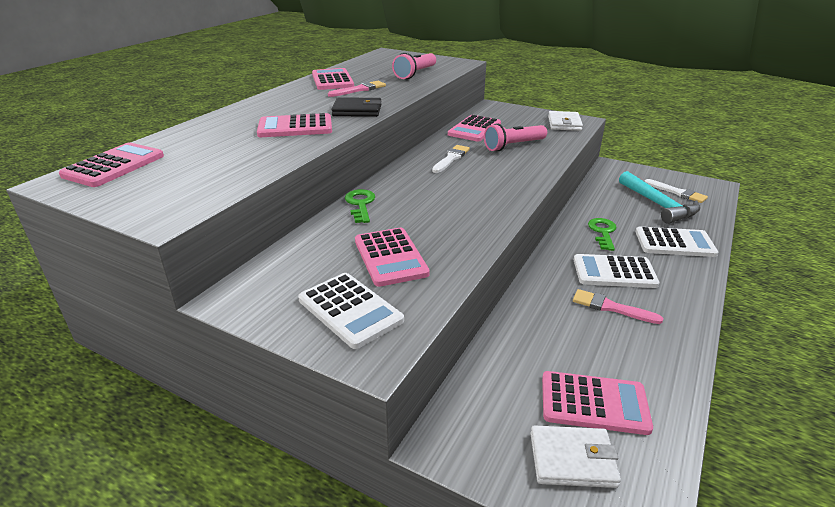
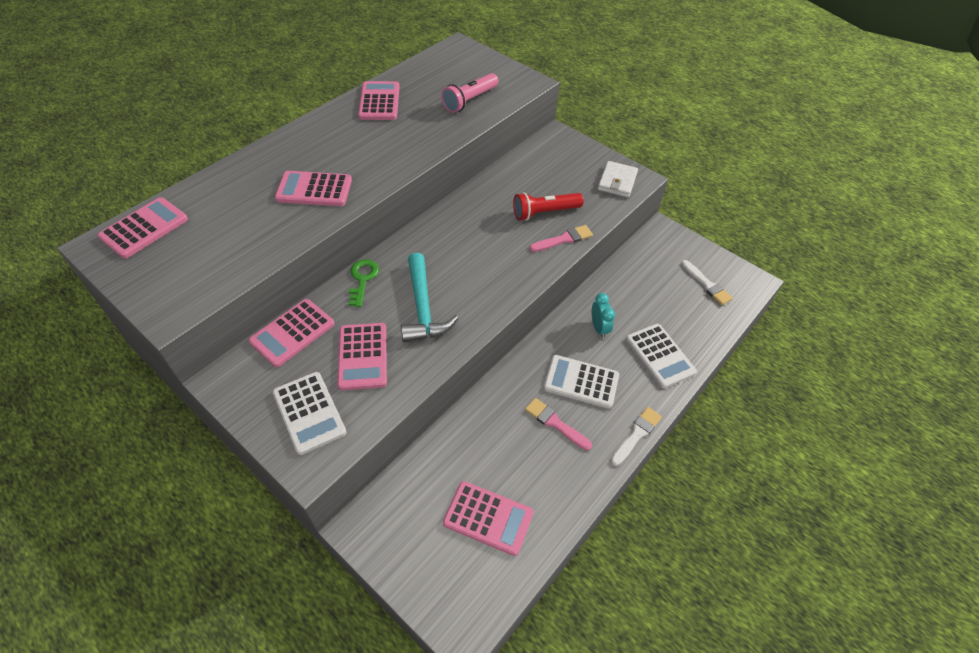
camera: 10 degrees right, 20 degrees up
(357, 110) = (382, 168): black wallet -> none
(359, 89) = (399, 126): pink brush -> pink brush (564, 239)
(451, 158) = (473, 223): white brush -> white brush (636, 434)
(474, 129) = (518, 176): pink calculator -> pink calculator (292, 333)
(514, 146) = (544, 212): pink flashlight -> red flashlight
(572, 459) = (446, 563): white wallet -> none
(603, 232) = (599, 328): green key -> turquoise clock
(658, 205) = (676, 299): turquoise hammer -> turquoise hammer (423, 308)
(674, 243) = (660, 356): white calculator -> white calculator turned 45 degrees clockwise

